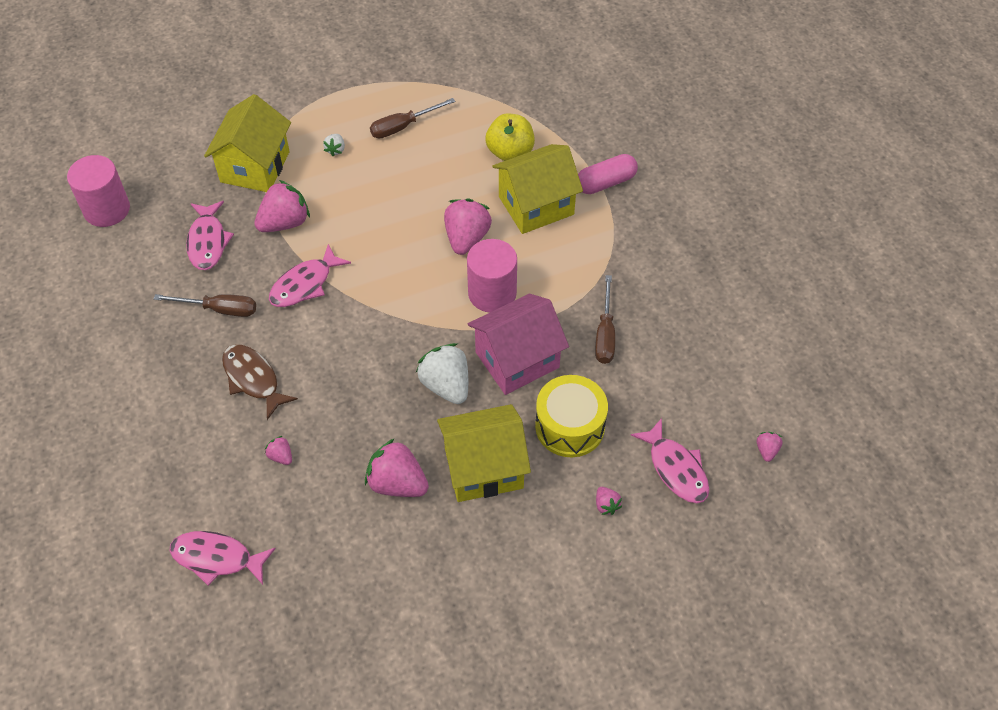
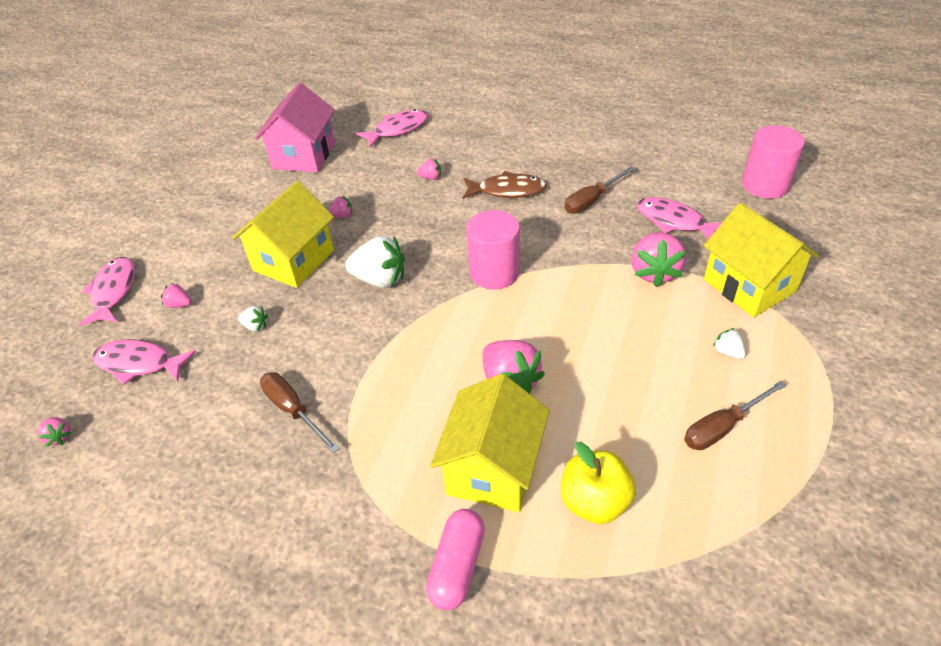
camera: 135 degrees right, 10 degrees down
(305, 284) = (569, 253): pink fish -> pink fish (113, 291)
(397, 483) = (342, 216): pink strawberry -> pink strawberry, size x0.48
(403, 126) = (722, 427): brown screwdriver -> brown screwdriver turned 135 degrees counterclockwise
(492, 293) = (428, 360): pink cylinder -> pink cylinder (494, 272)
(517, 360) = (347, 333): pink house -> pink house (304, 155)
(570, 426) = (255, 326): yellow drum -> white strawberry

